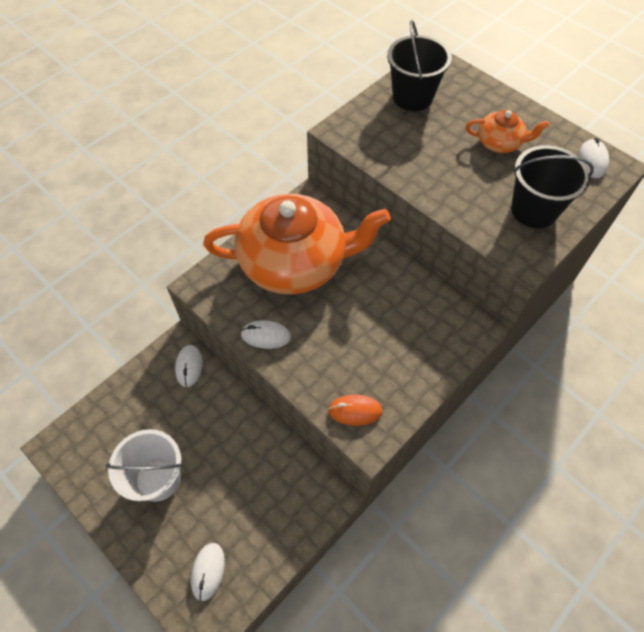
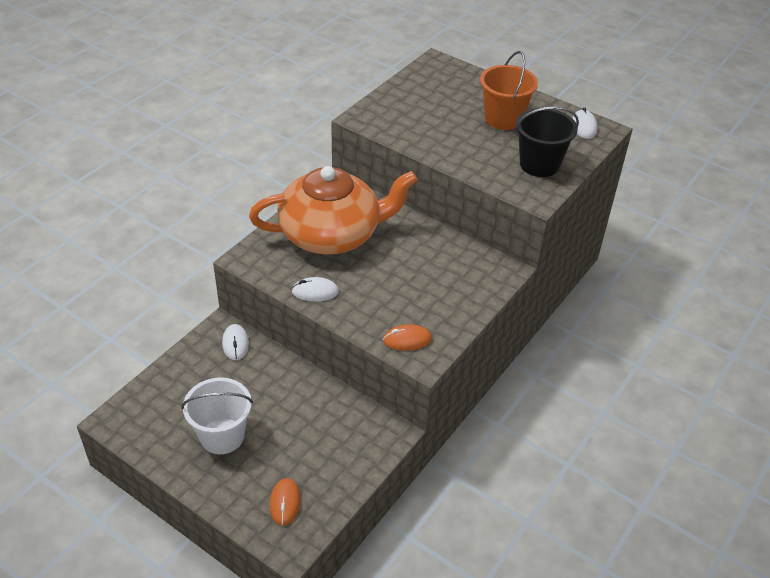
camera: 10 degrees left, 15 degrees down
(208, 571) = (285, 503): white mouse -> orange mouse
(412, 97) = (421, 90): black bucket -> none
(499, 143) = (503, 119): orange teapot -> orange bucket

